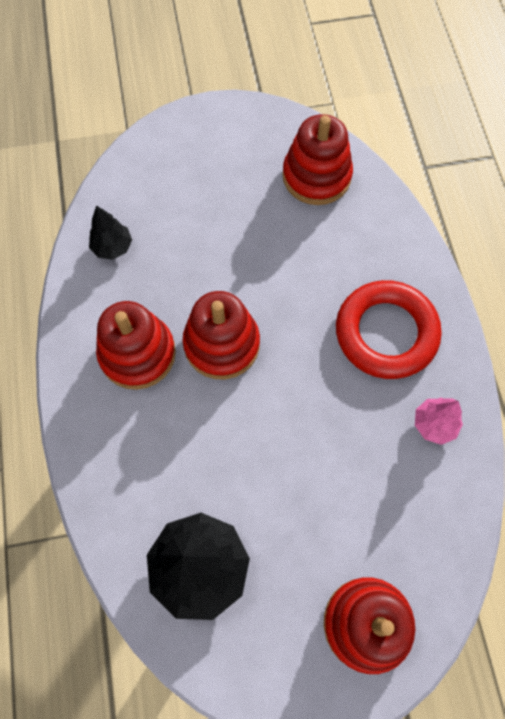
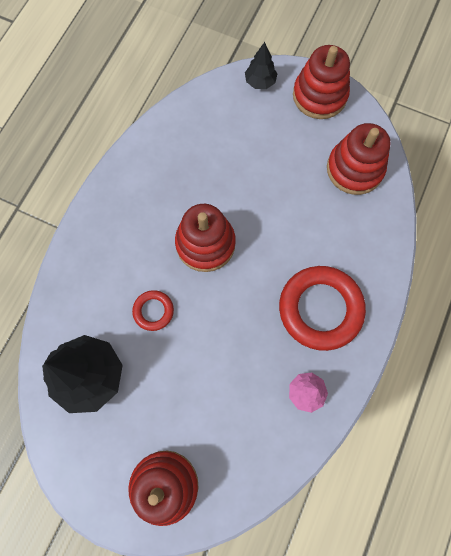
camera: 35 degrees right, 5 degrees up
(112, 247) = (182, 134): black tree -> black tree (260, 82)
(137, 353) = (148, 215): red stacking toy -> red stacking toy (319, 96)
(218, 450) = (153, 311): none -> red ring

